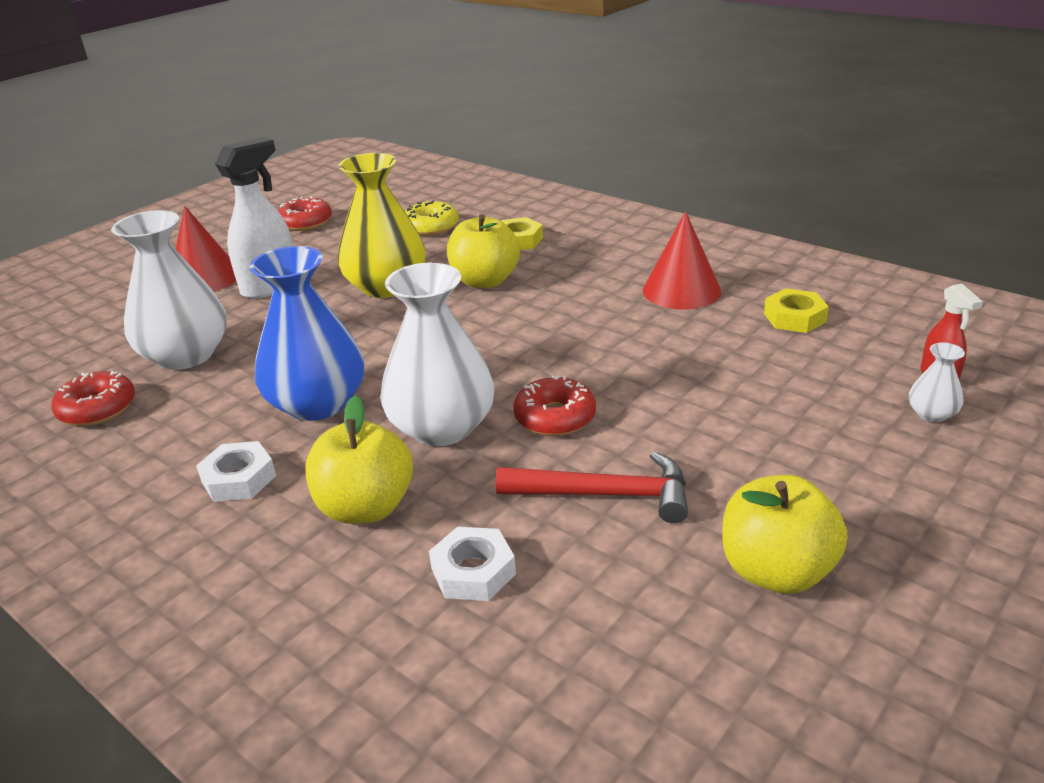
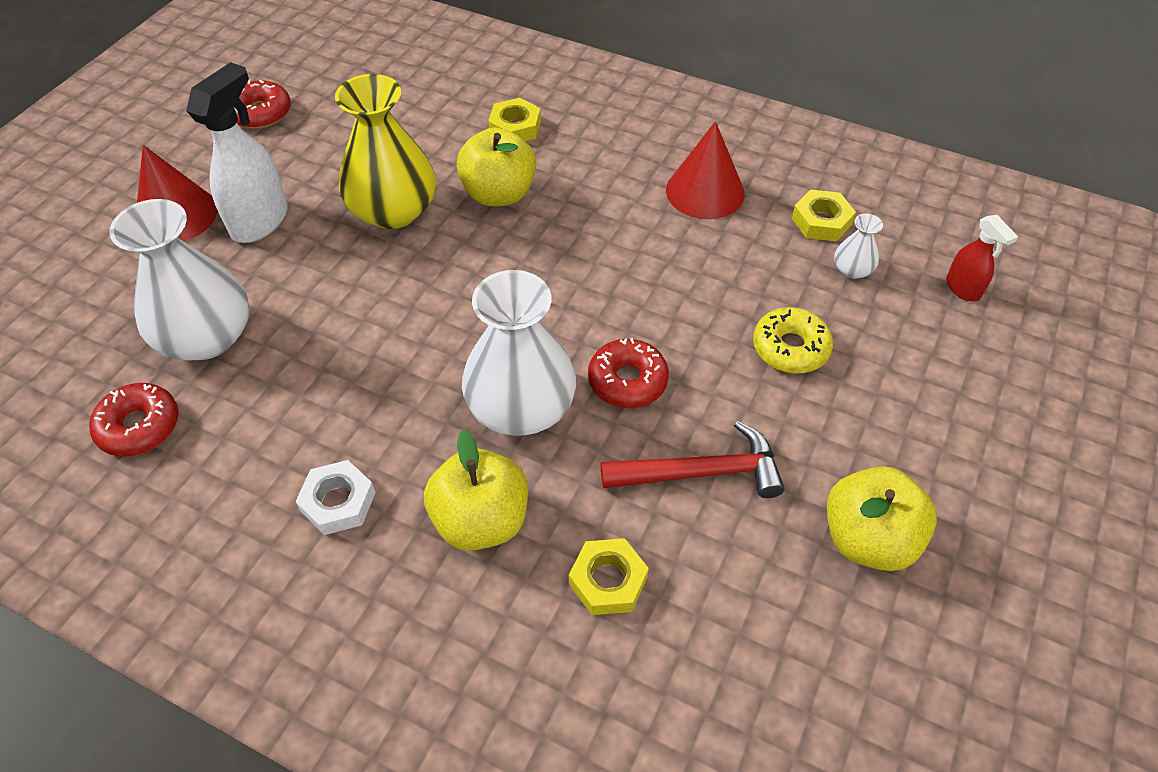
camera: 15 degrees left, 20 degrees up
(317, 403) = (381, 390): blue vase -> none
(431, 227) = (411, 111): yellow donut -> yellow donut (790, 348)
(473, 571) = (608, 581): white nut -> yellow nut
(931, 414) = (964, 336): white vase -> white vase (852, 270)

